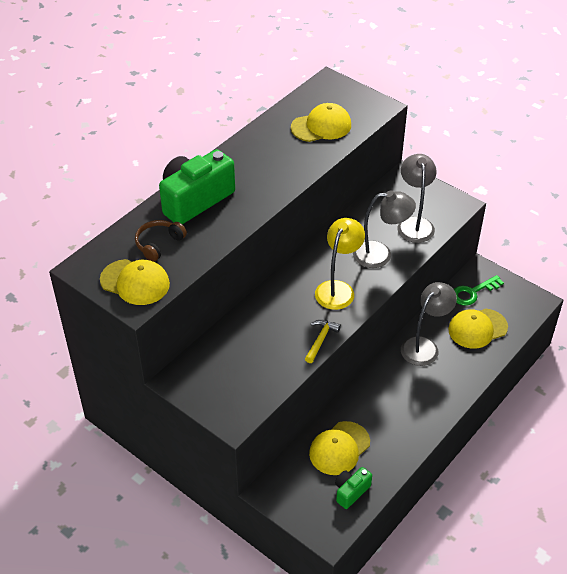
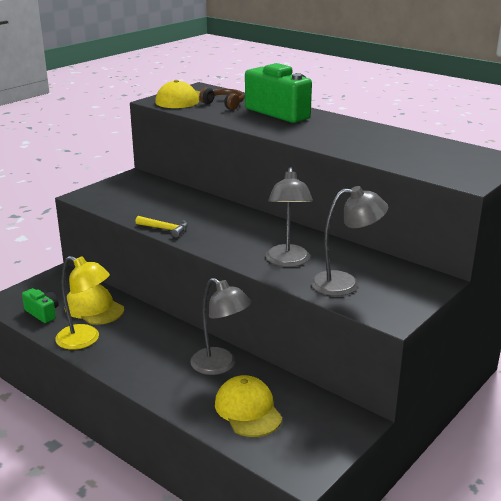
camera: 90 degrees right, 20 degrees down
(321, 126) = (412, 154): yellow cap -> none
(338, 289) = (234, 238): yellow lamp -> yellow lamp (85, 340)
(472, 292) = (313, 411): green key -> none

